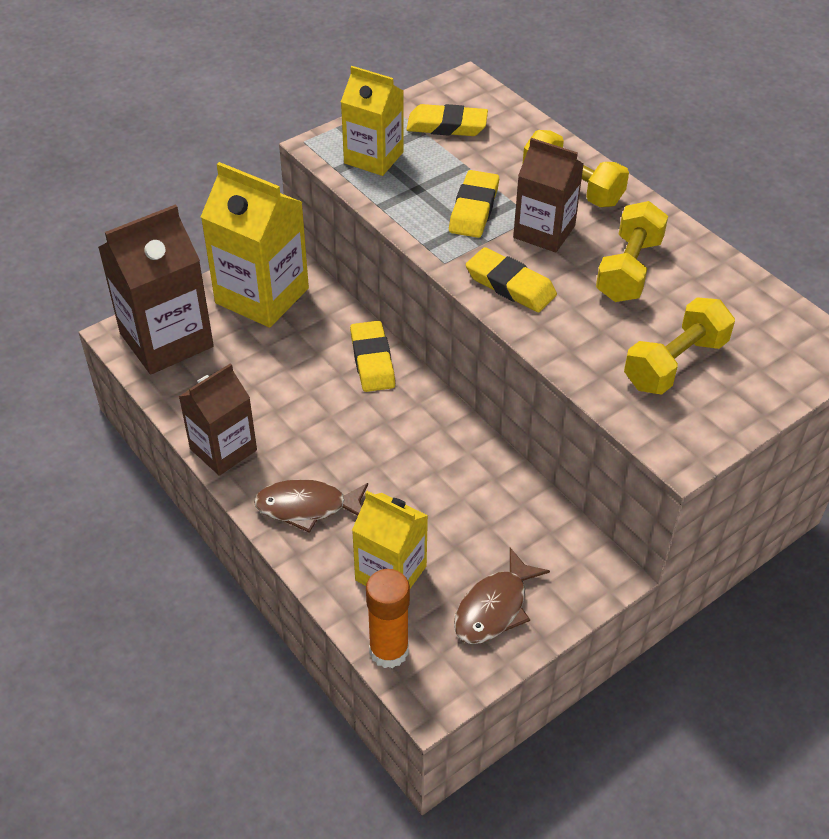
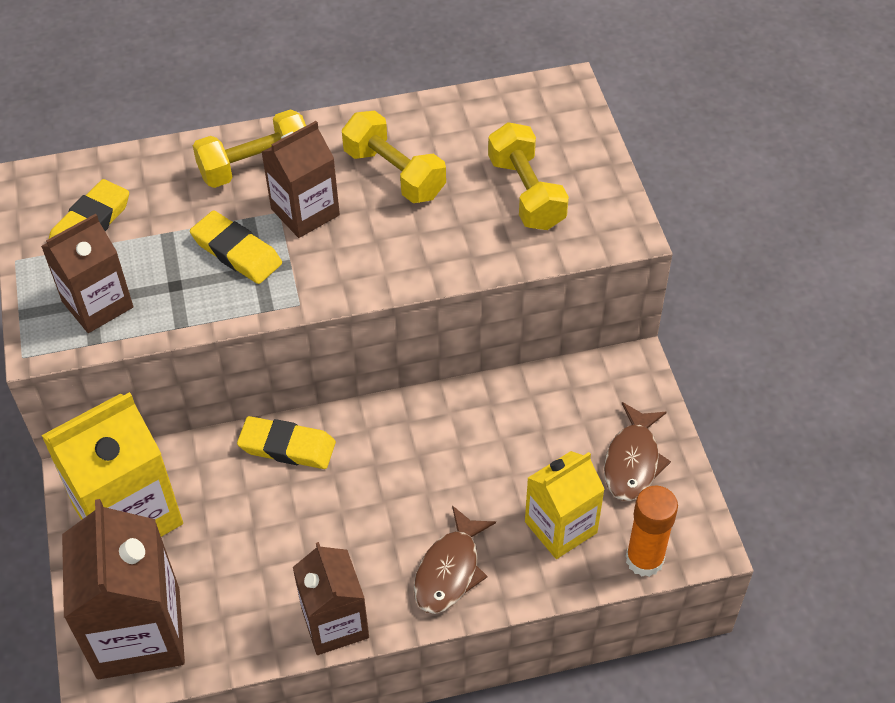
camera: 65 degrees left, 5 degrees up
(373, 158) = (97, 304): yellow carton -> brown carton
(494, 607) = (632, 461): brown fish -> brown fish turned 45 degrees clockwise
(510, 285) = (362, 266): yellow eraser -> none

